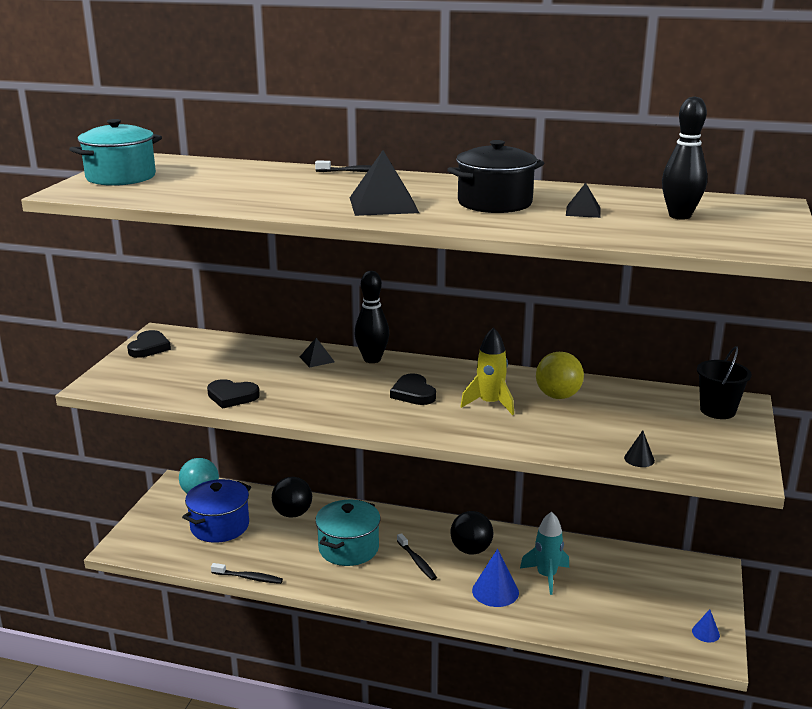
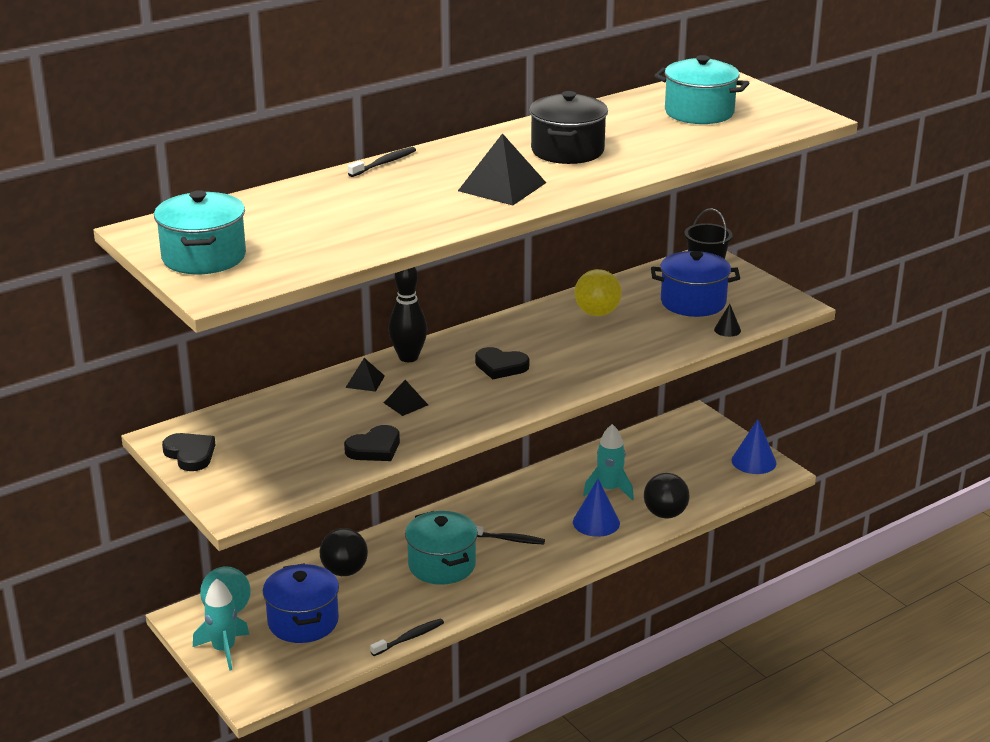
camera: 50 degrees left, 5 degrees up
(159, 513) = (224, 650): none -> turquoise rocket
(471, 550) = (530, 506): black ball -> black ball (665, 514)
(490, 404) = (567, 344): yellow rocket -> none
(583, 211) = (638, 134): black pyramid -> black pyramid (406, 404)
(653, 426) = (693, 302): none -> blue pot
(680, 216) = (699, 112): black bowling pin -> turquoise pot
(705, 633) = (753, 461): blue cone -> blue cone, size x1.83

